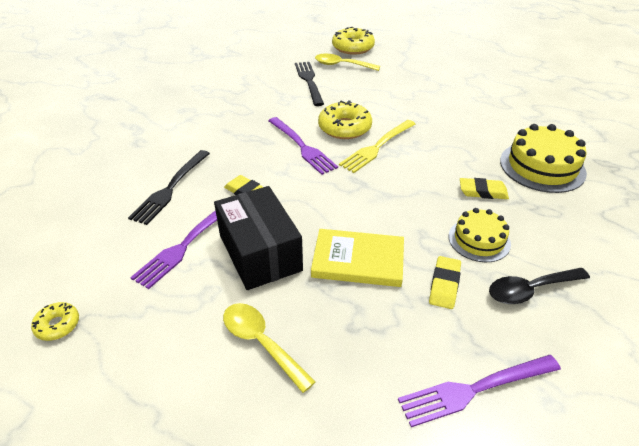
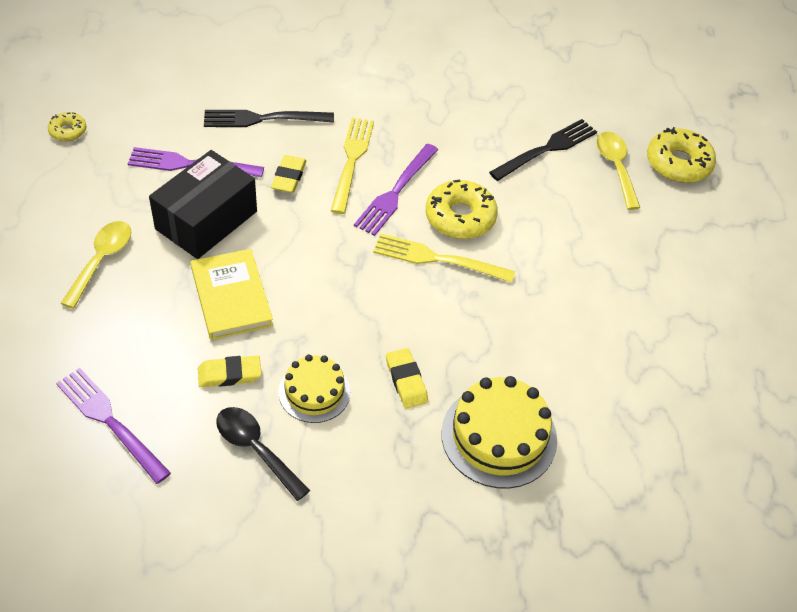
camera: 60 degrees right, 10 degrees up
(256, 157) = (351, 161): none -> yellow fork

